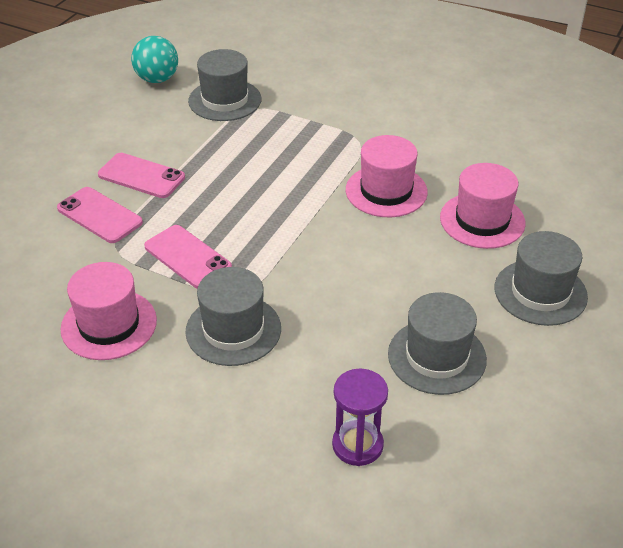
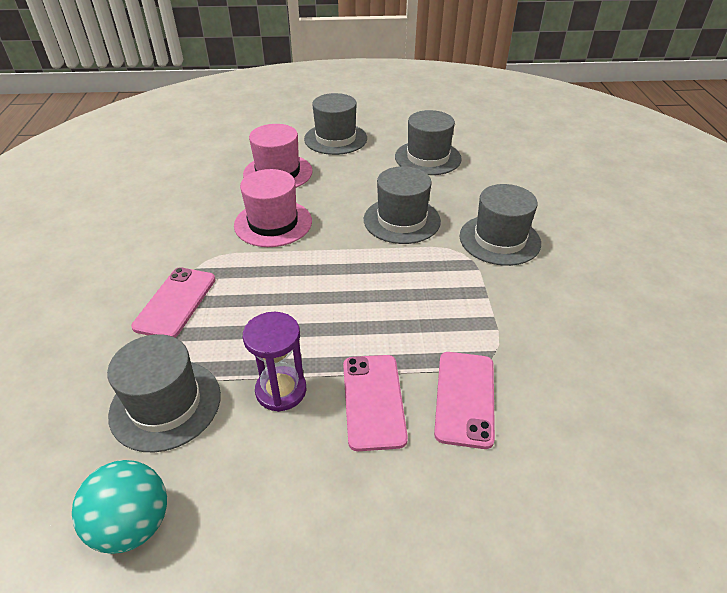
camera: 120 degrees left, 0 degrees up
(109, 324) = (573, 306): pink hat -> none
(187, 257) = (455, 299): pink phone -> pink phone (175, 302)
(324, 274) = (401, 220): none -> grey hat
(357, 445) = (521, 164): purple hourglass -> purple hourglass (281, 390)

